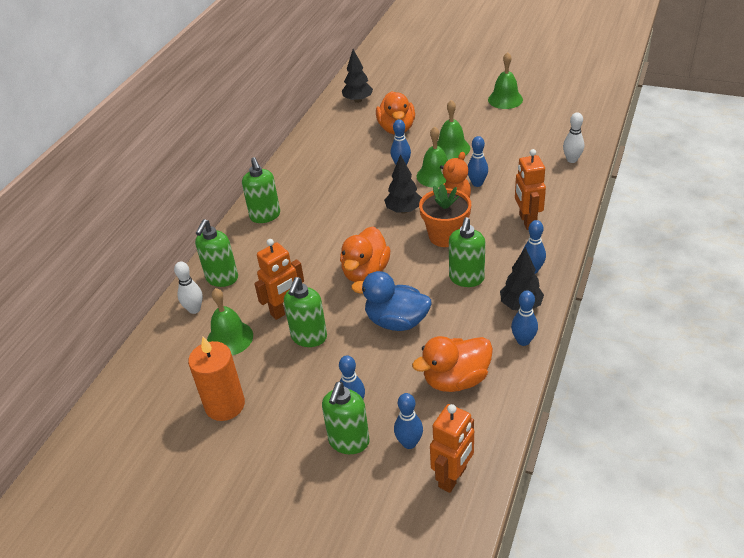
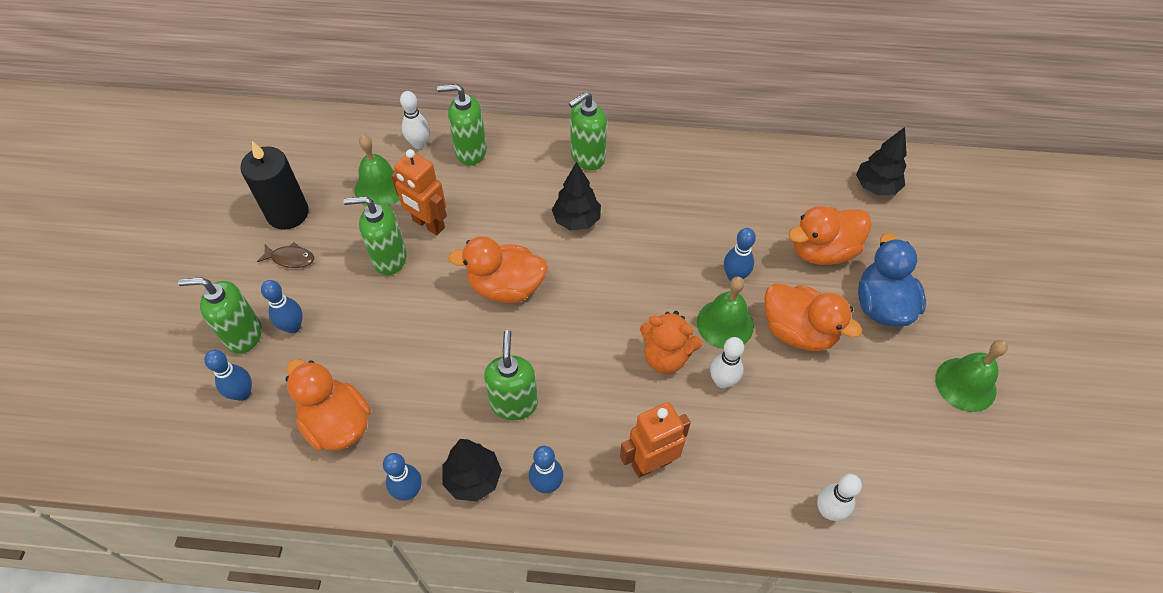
camera: 70 degrees right, 15 degrees up
(225, 405) = (288, 213): orange candle -> black candle
(278, 404) = (290, 258): none -> brown fish
(396, 321) = (425, 340): blue duck -> blue duck (882, 305)
(403, 210) = (636, 301): black tree -> black tree (576, 220)
(445, 236) = (594, 362): orange flower pot -> none
(451, 148) = (798, 331): green bell -> orange duck
(453, 477) = (197, 446): orange robot -> none
(466, 278) = (514, 403): green soap dispenser -> green soap dispenser turned 90 degrees clockwise
(477, 183) = (722, 381): blue bowling pin -> white bowling pin

